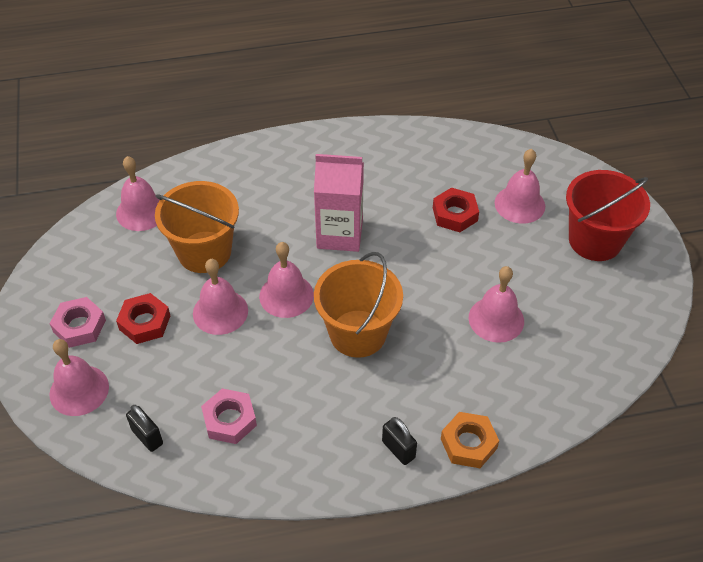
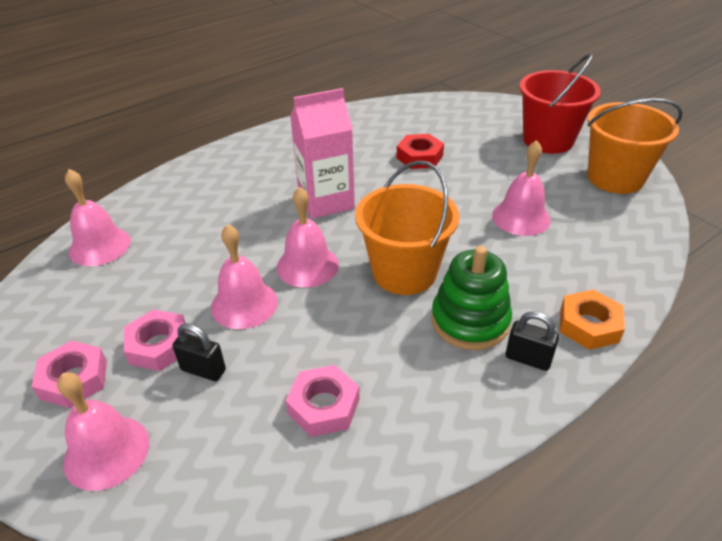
camera: 25 degrees left, 10 degrees down
(145, 322) = (159, 345): red nut -> pink nut
(147, 437) = (230, 469): black padlock -> black padlock (203, 370)
(204, 252) = (193, 258): orange bucket -> orange bucket (615, 178)
(378, 399) = (470, 321): none -> green stacking toy
(519, 204) = (467, 135): pink bell -> none

